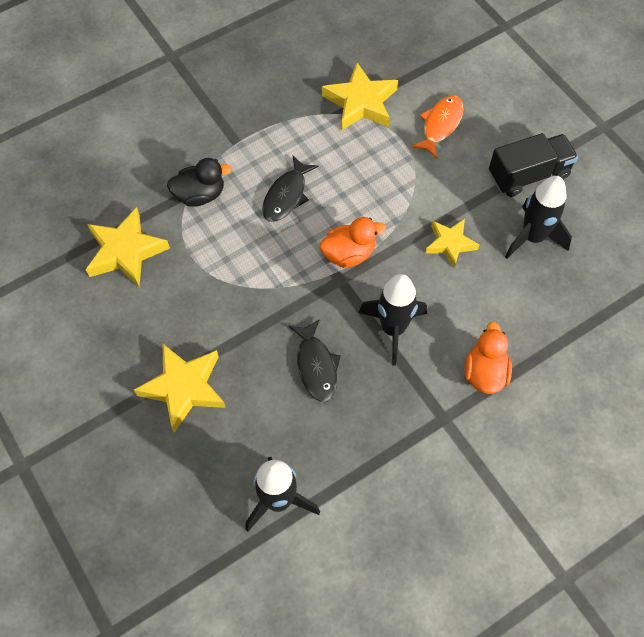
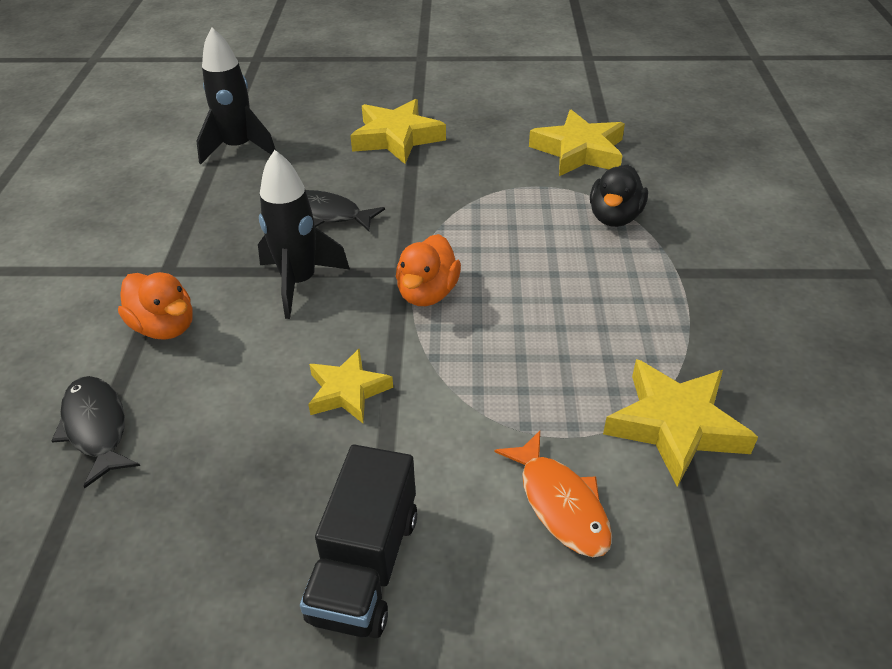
camera: 125 degrees right, 20 degrees down
(286, 195) = (558, 279): black fish -> black fish (96, 427)
(532, 237) = (262, 491): black rocket -> none

